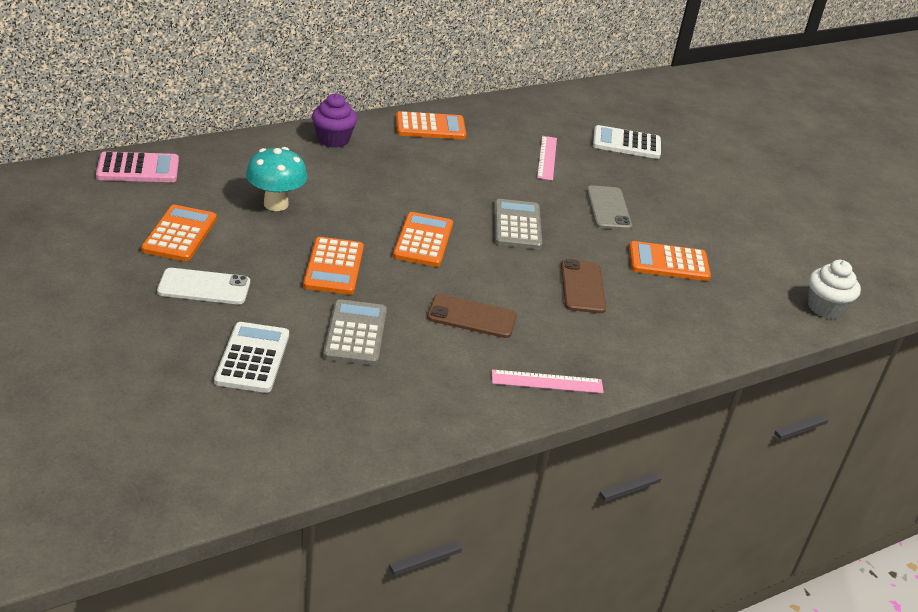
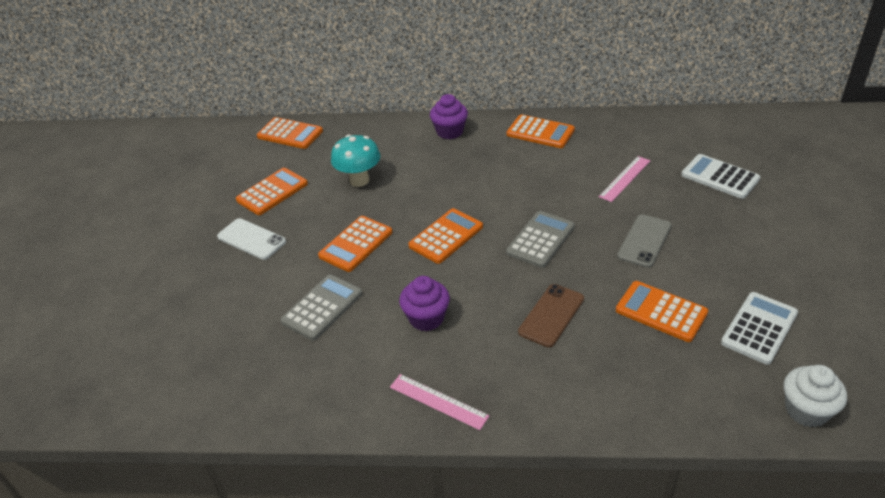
camera: 40 degrees right, 5 degrees up
(138, 169) = (290, 134): pink calculator -> orange calculator
(252, 358) = (233, 308): white calculator -> white calculator (759, 328)
(471, 317) = (426, 318): brown phone -> purple cupcake

